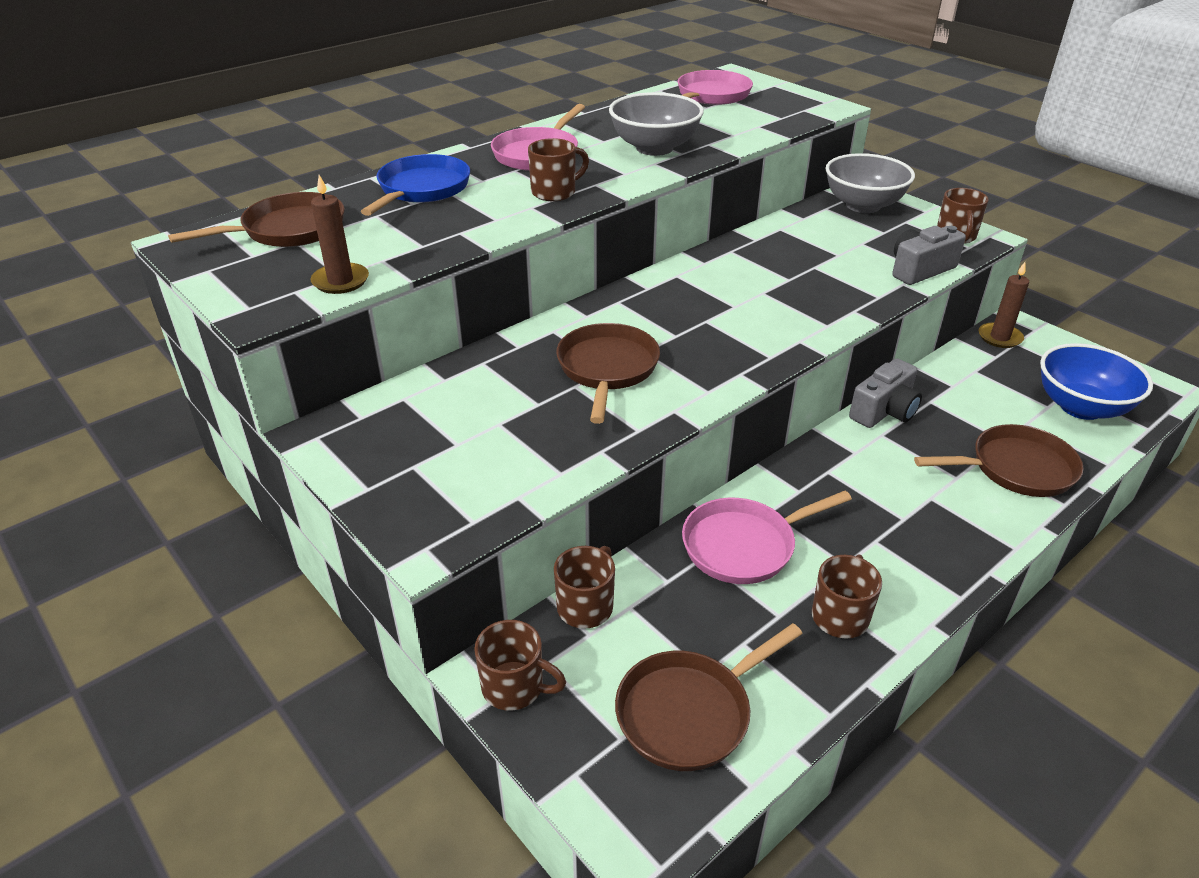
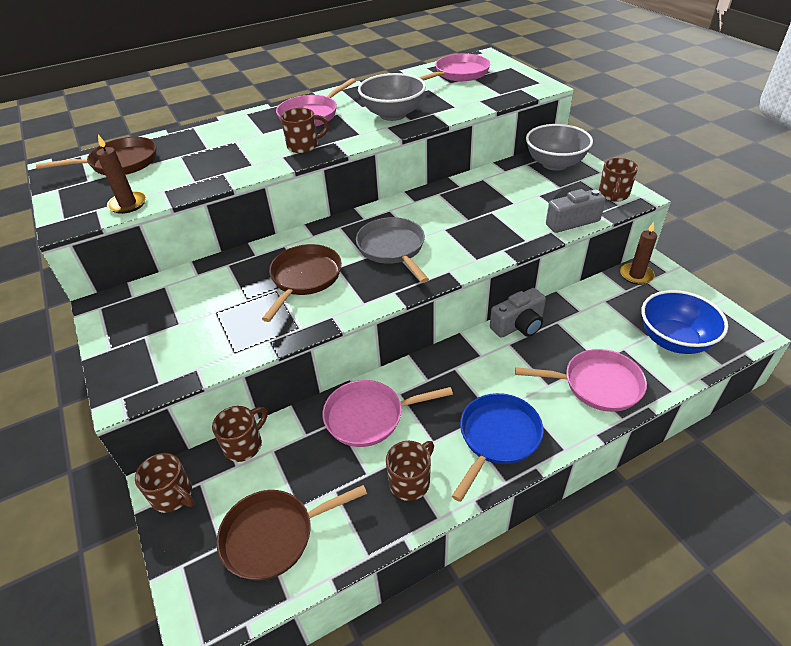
camera: 15 degrees right, 5 degrees up
(421, 189) = (219, 138): blue pan -> blue pan (497, 438)
(709, 322) = (393, 249): none -> grey pan
(1015, 468) = (596, 384): brown pan -> pink pan

